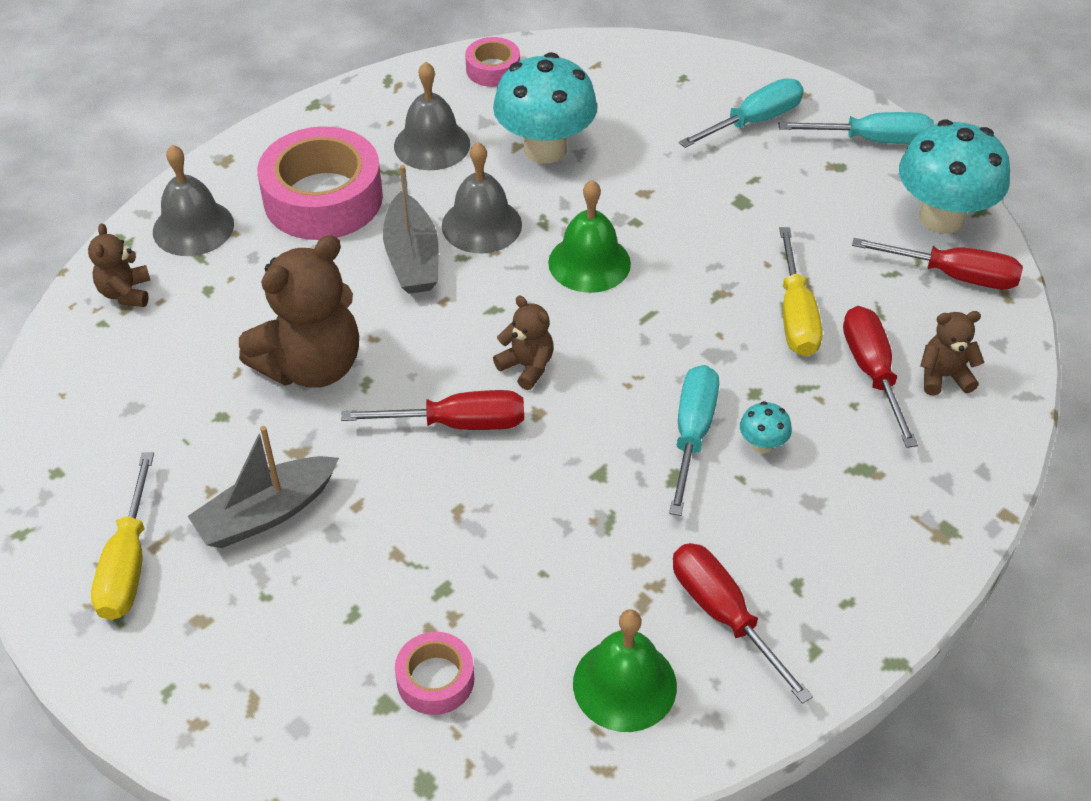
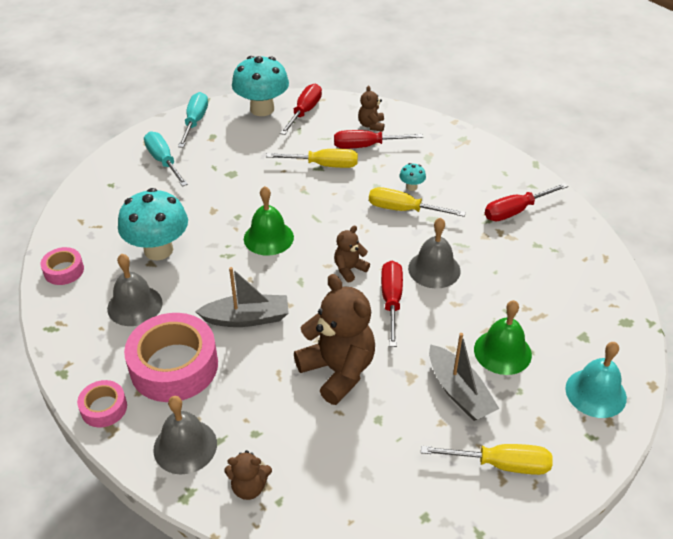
camera: 85 degrees left, 5 degrees down
(256, 709) = (595, 393): none -> turquoise bell
(435, 679) = (566, 316): pink tape -> pink tape (104, 408)
(481, 225) = (223, 283): grey bell -> grey bell (434, 269)
(624, 684) = (558, 247): green bell -> green bell (502, 352)
(692, 434) = (404, 210): turquoise screwdriver -> yellow screwdriver

